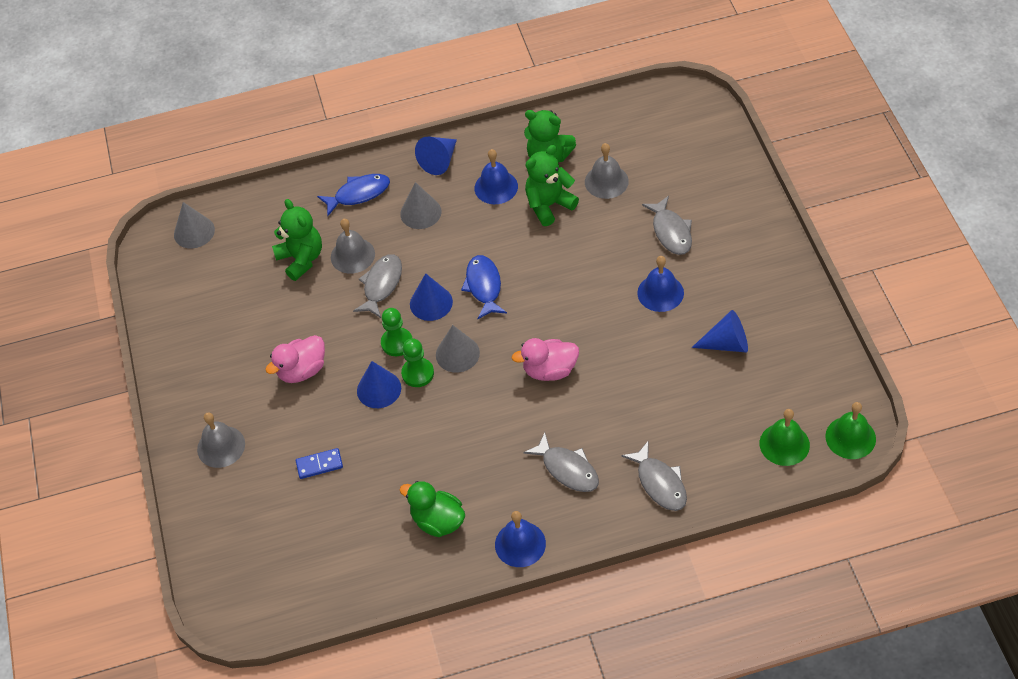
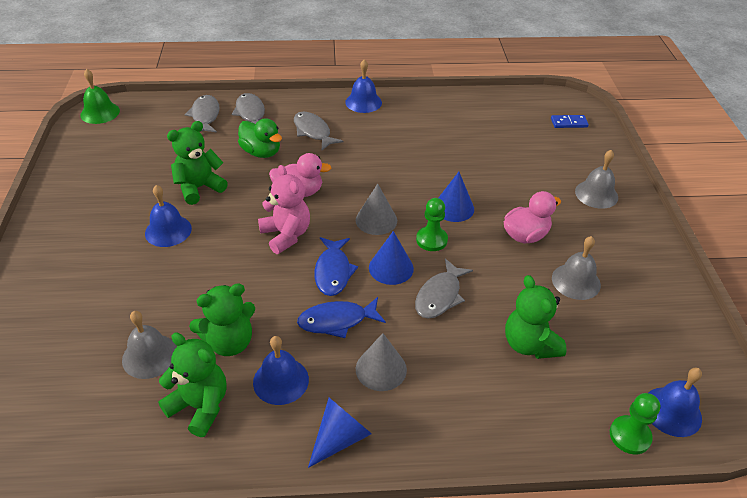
camera: 175 degrees left, 10 degrees down
(194, 232) = (672, 411): grey cone -> blue bell
(319, 464) = (509, 168): blue domino -> blue domino (569, 123)
(352, 255) = (469, 335): grey bell -> grey bell (576, 281)
(358, 194) = (455, 414): blue fish -> blue fish (337, 321)
(418, 373) = (416, 212): green pawn -> green pawn (630, 436)
(438, 521) = (419, 122): green duck -> green duck (261, 152)
(542, 315) = (286, 235): none -> pink teddy bear
(659, 351) = (199, 188): none -> green teddy bear
(671, 232) = (119, 283): grey fish -> grey fish (205, 116)
(726, 344) = (140, 182): blue cone -> none
(784, 444) = (148, 117): green bell -> none

